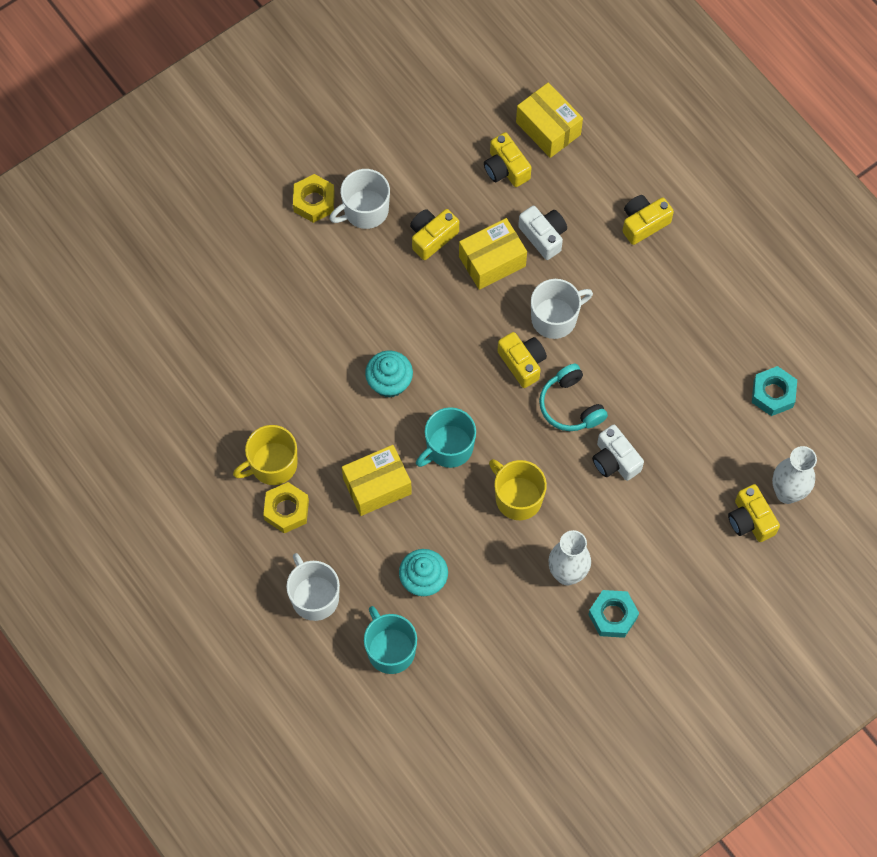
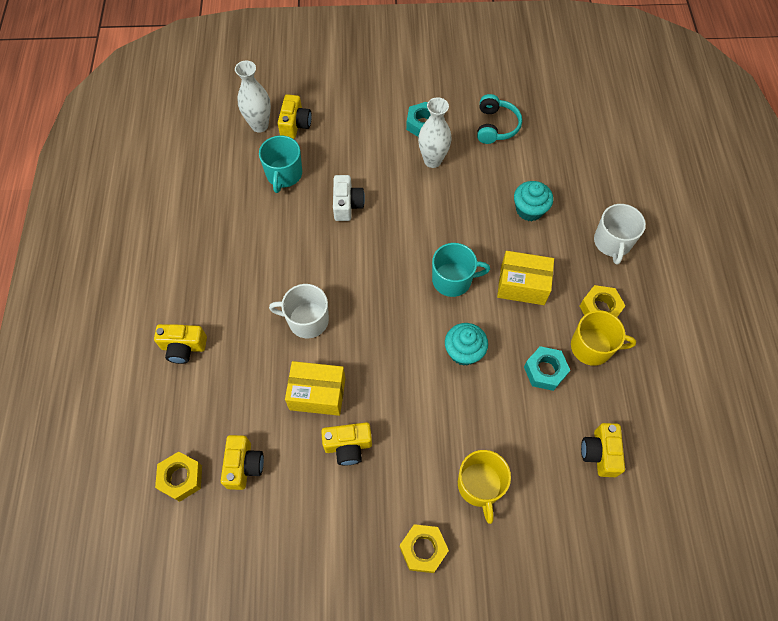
camera: 145 degrees left, 5 degrees down
(365, 210) = (385, 509): white mug -> none
(390, 649) = (579, 184): turquoise mug -> turquoise mug (284, 174)
(517, 497) = (429, 221): yellow mug -> yellow mug (480, 485)
(522, 363) = (356, 304): yellow camera -> yellow camera (600, 453)
(543, 236) = (263, 387): white camera -> none
(548, 128) = (181, 478): yellow box -> yellow nut
(570, 405) = (347, 255): turquoise headphones -> turquoise headphones (495, 126)
(773, 394) = (212, 182): turquoise nut -> turquoise nut (545, 371)

